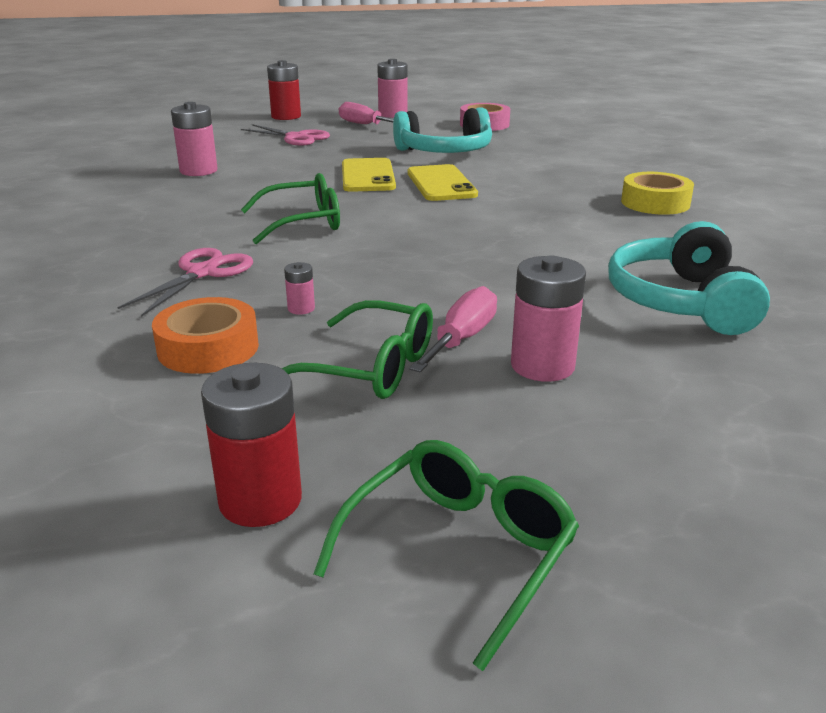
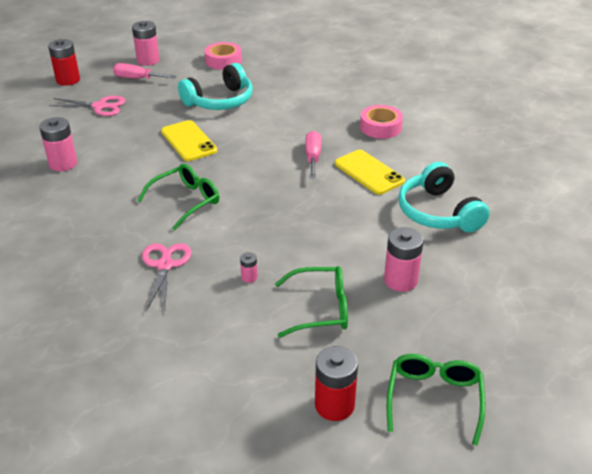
camera: 25 degrees left, 10 degrees up
(208, 348) = (224, 323): orange tape -> none
(441, 184) = (243, 138): yellow phone -> yellow phone (369, 172)
(462, 339) = (350, 274): pink screwdriver -> pink screwdriver (313, 157)
(655, 203) = (380, 127): yellow tape -> pink tape

